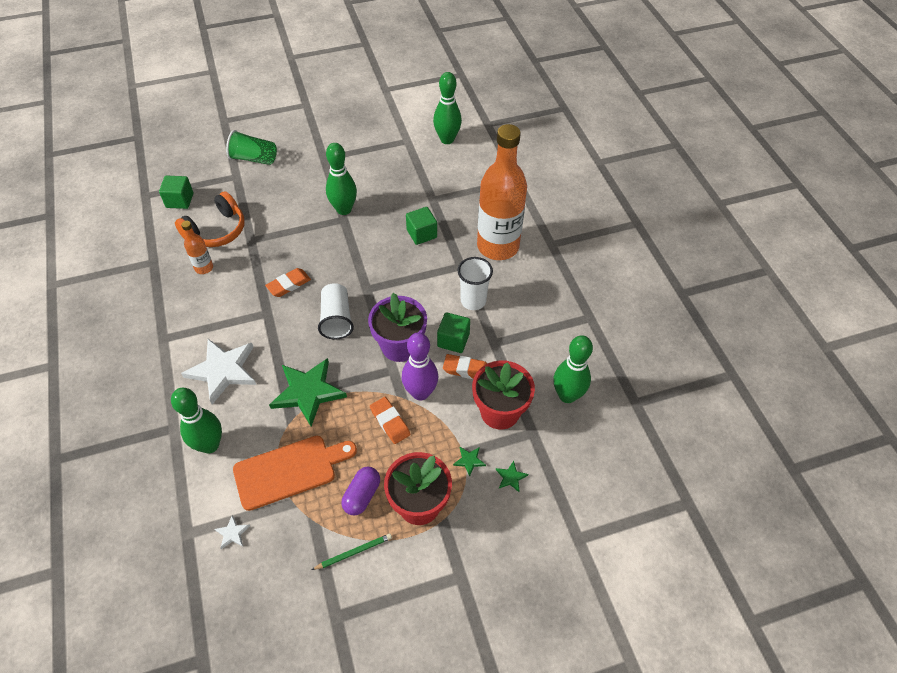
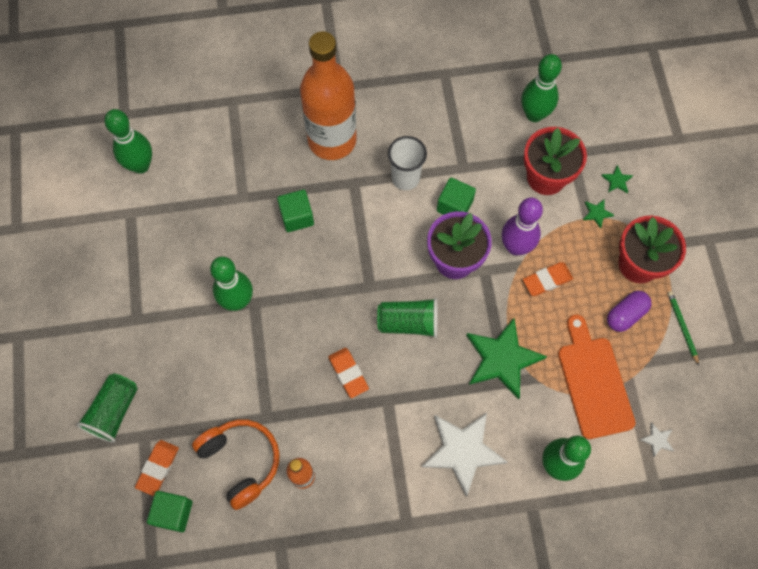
camera: 80 degrees left, 15 degrees up
(336, 319) = (408, 322): white cup -> green cup
(362, 495) = (625, 315): purple capsule -> purple capsule turned 75 degrees counterclockwise
(466, 369) = (493, 199): orange eraser -> orange eraser (158, 468)

